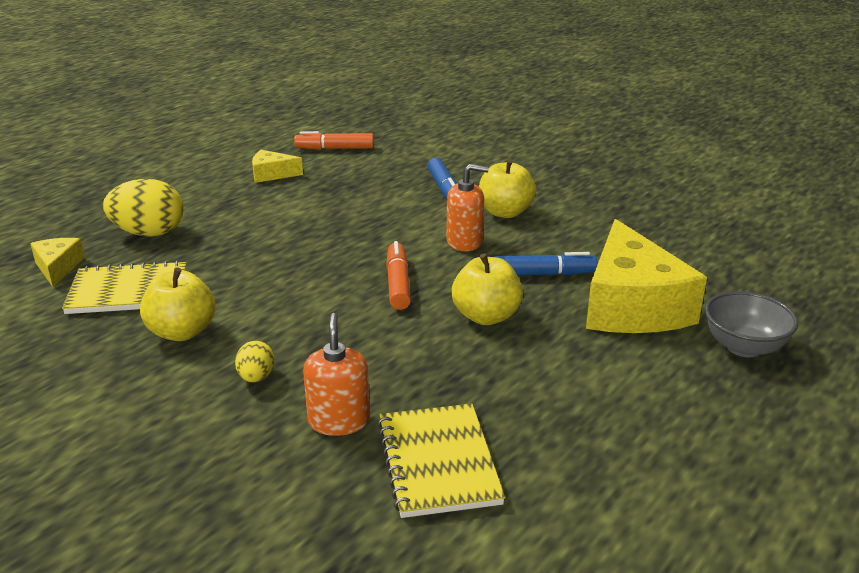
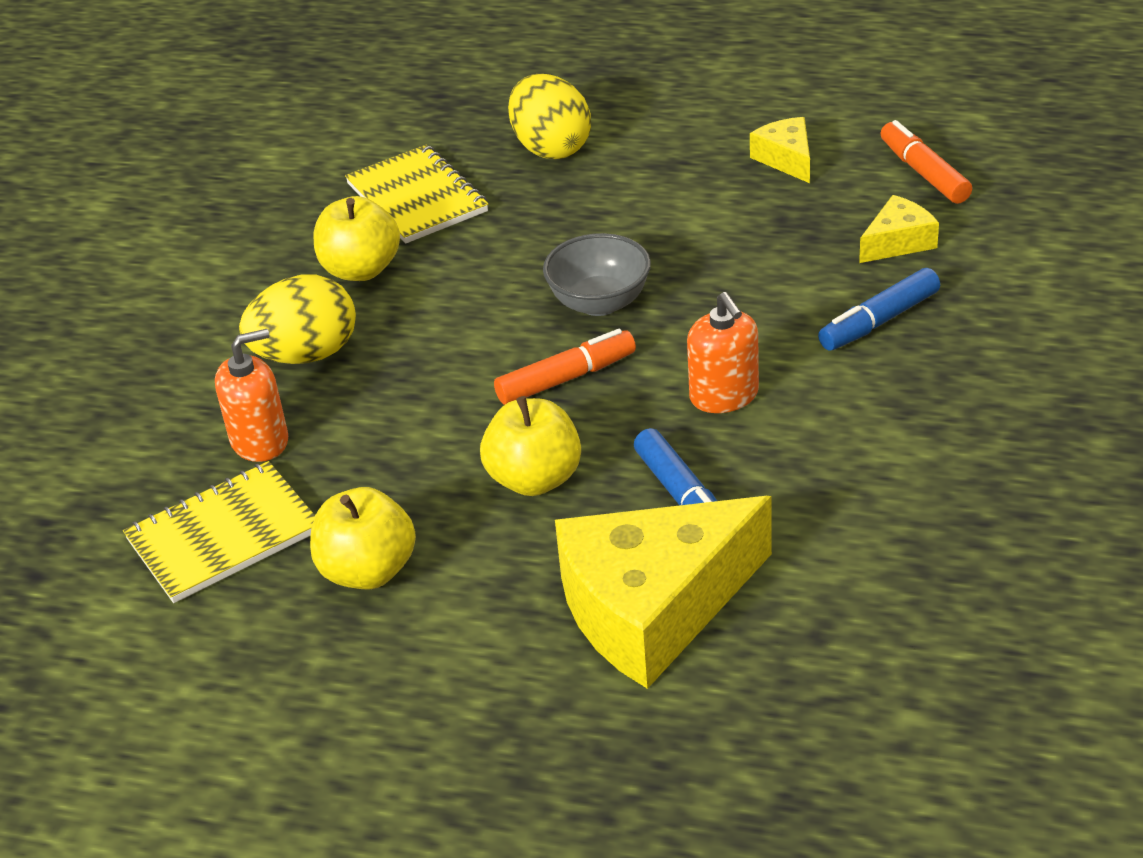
camera: 70 degrees right, 10 degrees up
(58, 268) = (433, 132): yellow cheese -> yellow cheese (898, 242)
(256, 377) = (306, 355): yellow egg -> yellow egg, size x1.94
(505, 212) = (851, 404): yellow apple -> yellow apple (368, 571)
(743, 347) = (609, 750): grey bowl -> grey bowl (599, 303)

